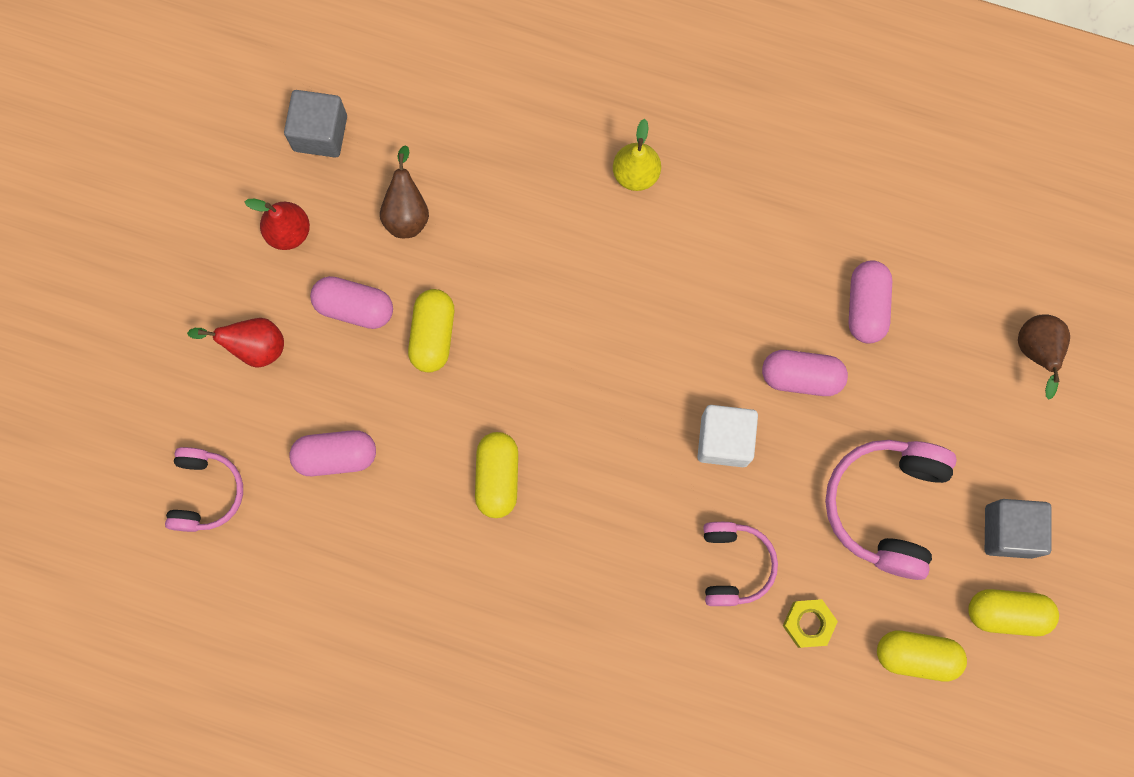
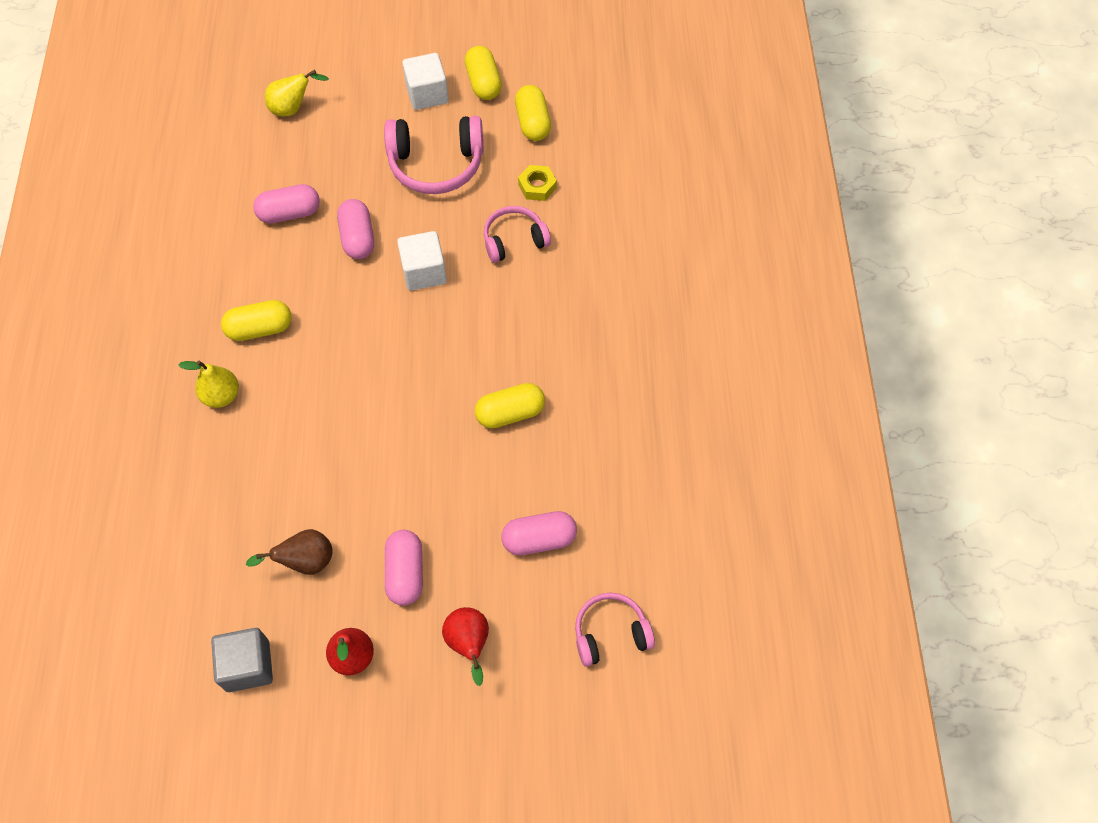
camera: 110 degrees left, 15 degrees down
(336, 456) = (539, 539): pink capsule -> pink capsule turned 75 degrees counterclockwise
(433, 335) = (409, 501): yellow capsule -> yellow capsule (260, 329)
(1009, 531) = (427, 94): grey cube -> white cube
(1035, 352) = (293, 108): brown pear -> yellow pear

